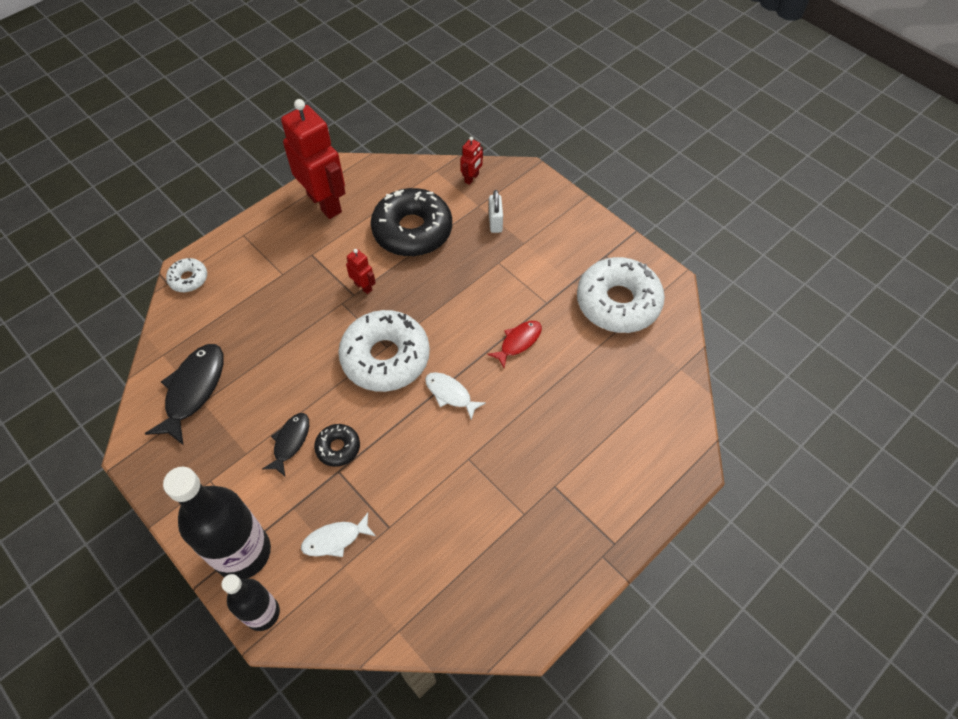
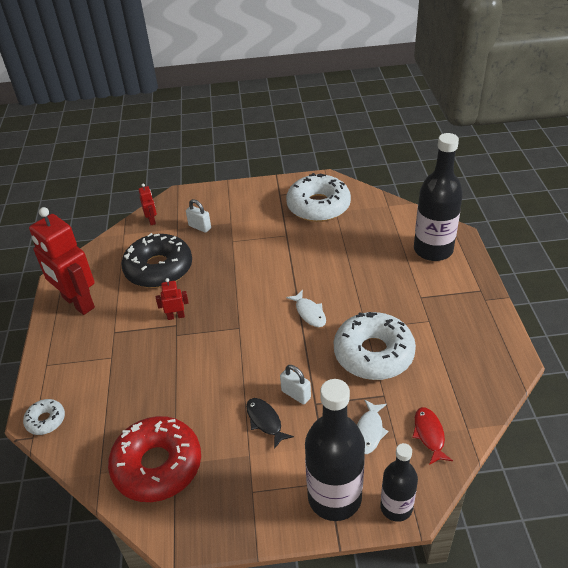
camera: 50 degrees left, 15 degrees down
(193, 390) = (157, 465): black fish -> red donut
(325, 203) = (78, 303): red robot -> red robot turned 135 degrees counterclockwise
(338, 448) = (296, 394): black donut -> white padlock
(385, 357) = (247, 332): white donut -> white donut (373, 354)
(450, 394) = (309, 313): white fish -> white fish turned 105 degrees counterclockwise
(518, 342) = (302, 262): red fish -> red fish (429, 434)
(642, 457) = (433, 250): none -> black bottle

